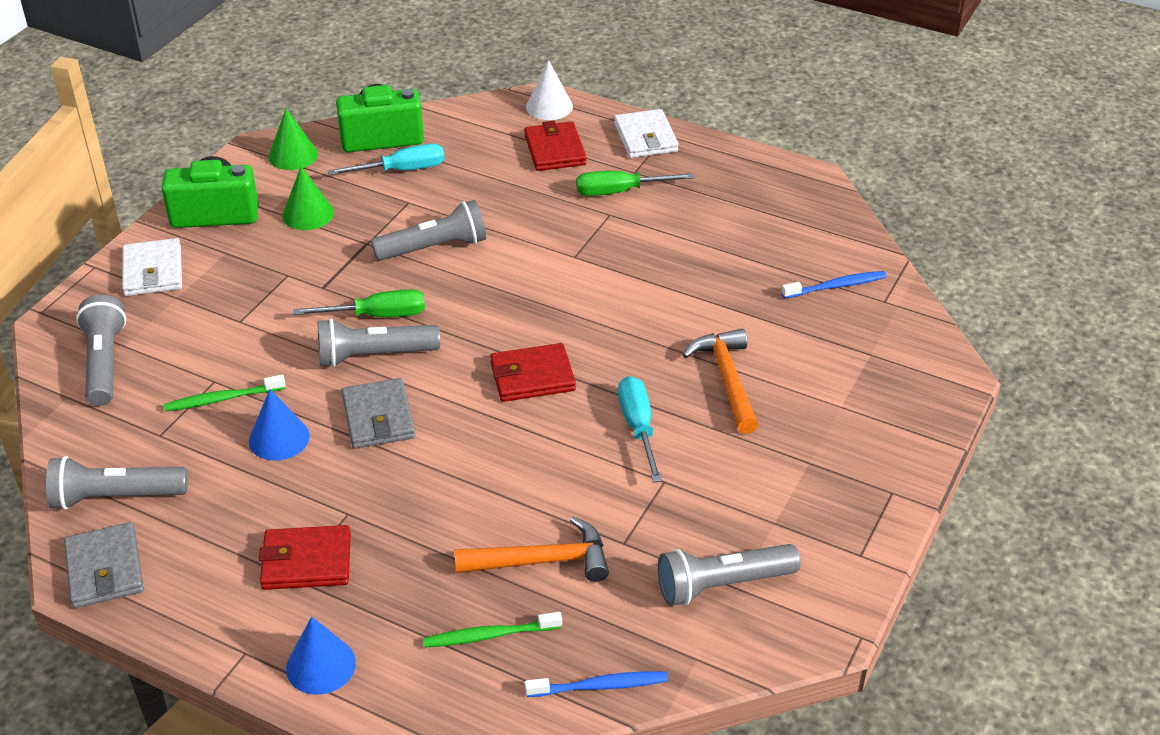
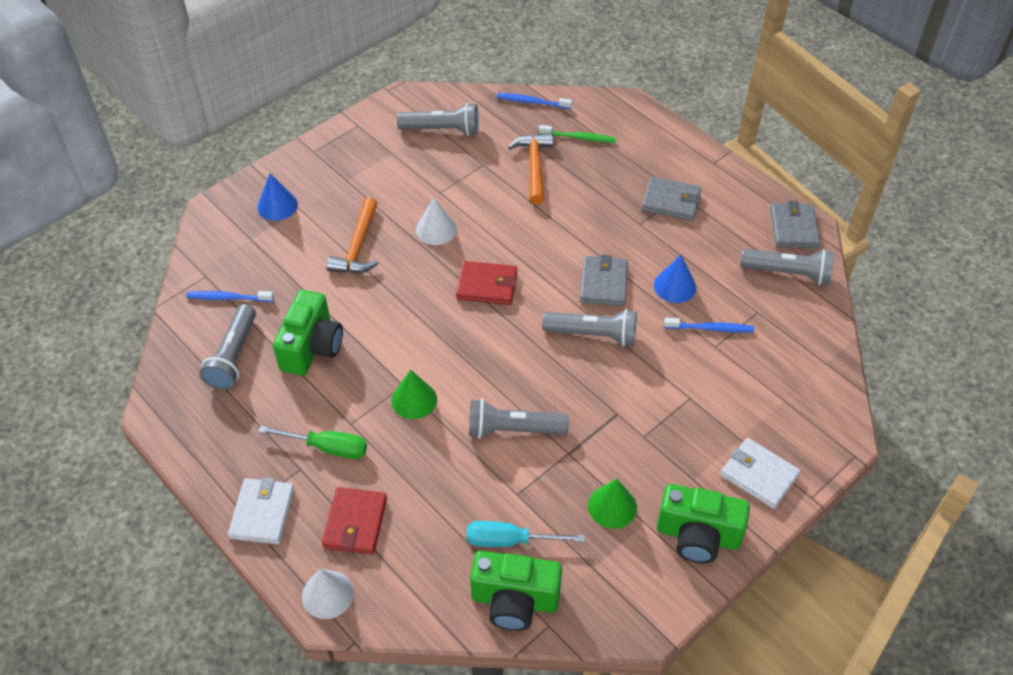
camera: 160 degrees left, 10 degrees up
(104, 363) = (799, 386): grey flashlight -> grey flashlight (233, 356)
(153, 271) = (759, 475): white wallet -> white wallet turned 60 degrees counterclockwise
(222, 399) = (710, 328): green toothbrush -> blue toothbrush
(293, 155) = (610, 600): green cone -> green cone (414, 400)
(306, 561) = (671, 201): red wallet -> grey wallet
(321, 665) = (673, 146): blue cone -> blue cone (277, 205)
(377, 315) = (580, 371): green screwdriver -> none
(542, 561) = (534, 167): orange hammer -> orange hammer turned 75 degrees clockwise
(638, 427) = (436, 229): turquoise screwdriver -> white cone
(700, 264) = (312, 347): none -> green camera

